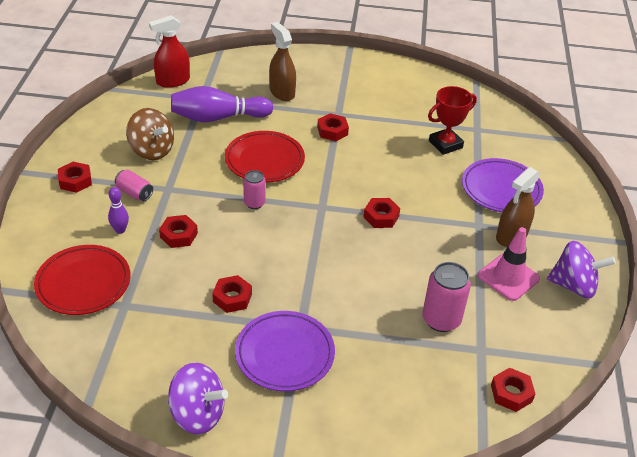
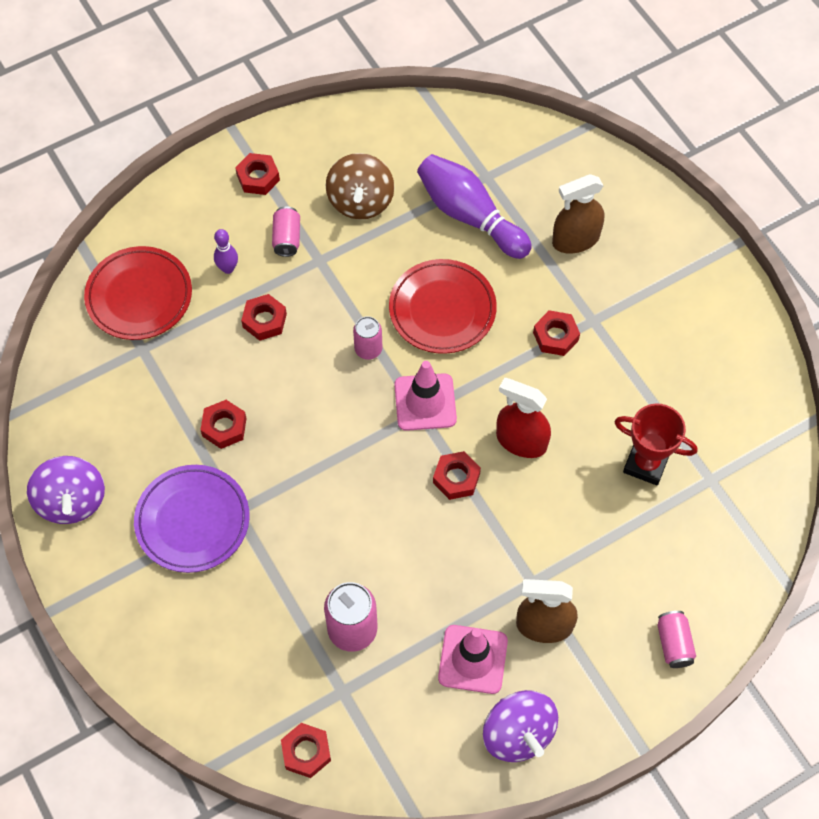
camera: 55 degrees right, 20 degrees up
(173, 81) = (489, 128): red spray bottle -> red spray bottle (521, 441)
(282, 92) = (575, 240): brown spray bottle -> brown spray bottle turned 135 degrees counterclockwise
(317, 201) = (425, 402): none -> pink traffic cone
(501, 189) = (617, 570): purple plate -> none
(564, 195) = (674, 644): none -> pink can

